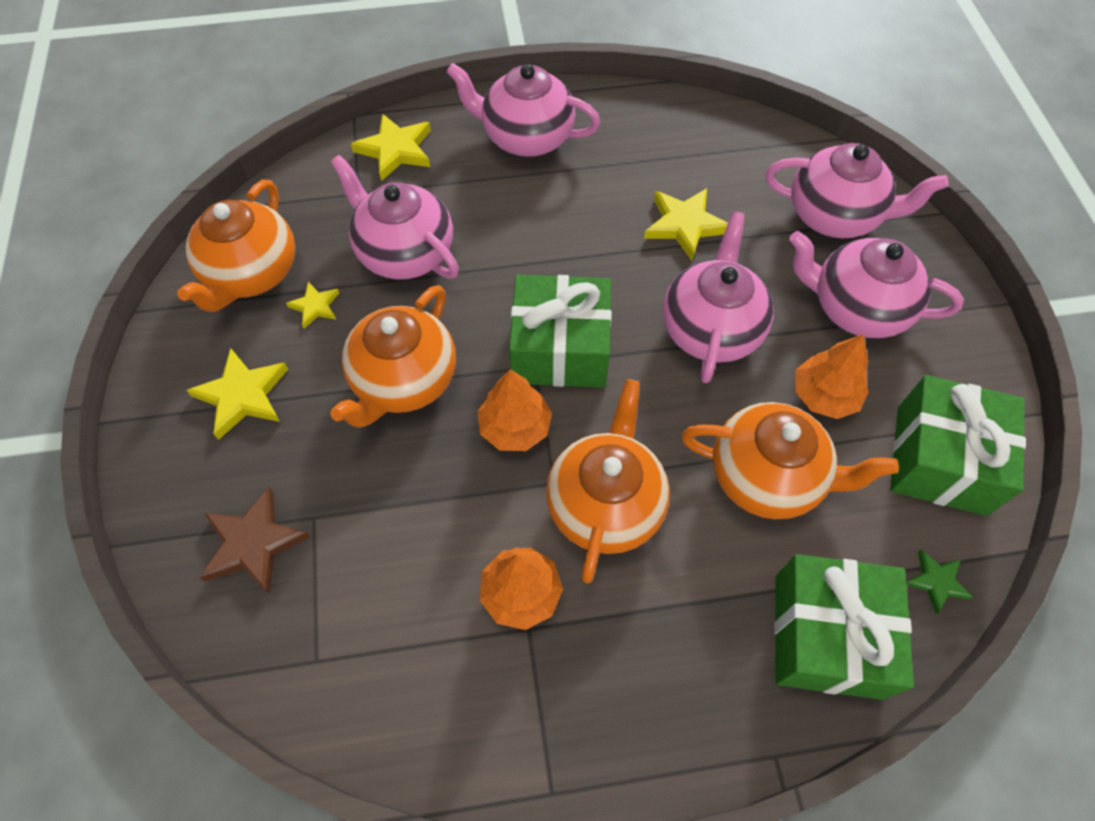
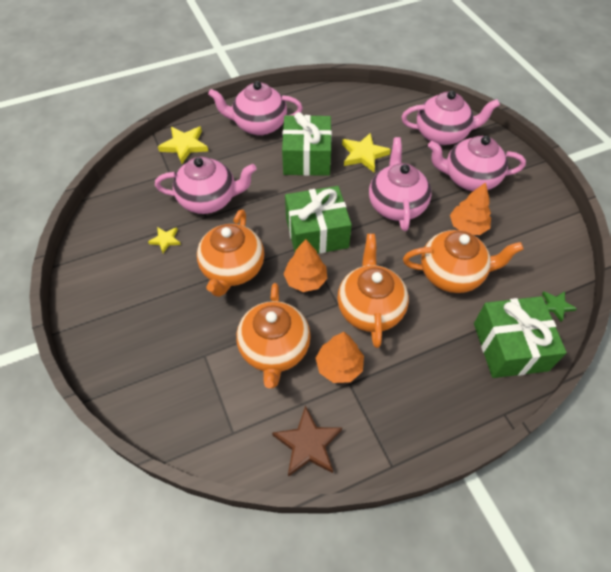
camera: 15 degrees left, 5 degrees down
(242, 395) = (138, 298): yellow star -> none
(251, 274) = (120, 230): orange teapot -> orange teapot (274, 349)
(253, 543) = (173, 378): brown star -> brown star (308, 444)
(404, 252) = (209, 200): pink teapot -> pink teapot turned 150 degrees clockwise
(940, 459) = (538, 245): green gift -> green gift (307, 158)

